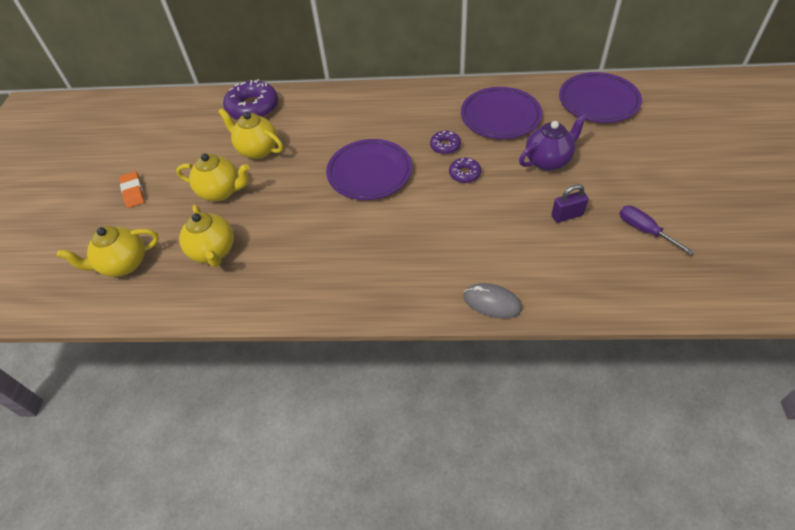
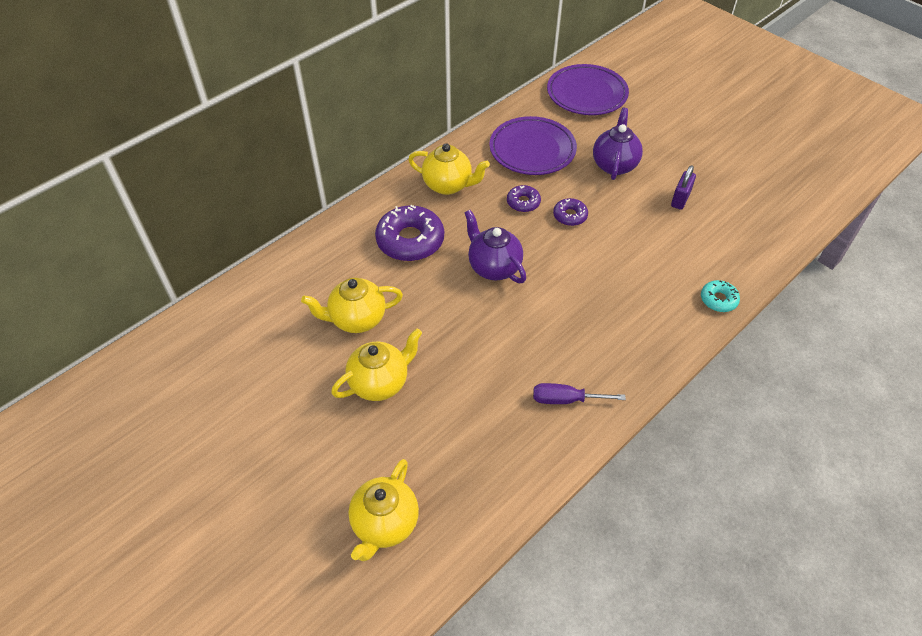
camera: 50 degrees left, 0 degrees up
(133, 192) = (281, 455): orange eraser -> none
(214, 252) = (457, 438): yellow teapot -> yellow teapot (448, 185)
(253, 108) = (287, 283): purple donut -> purple donut (410, 240)
(369, 173) = (493, 267): purple plate -> purple teapot
(492, 302) = (718, 300): grey mouse -> turquoise donut
(644, 230) = (737, 176): purple screwdriver -> purple screwdriver (566, 399)

